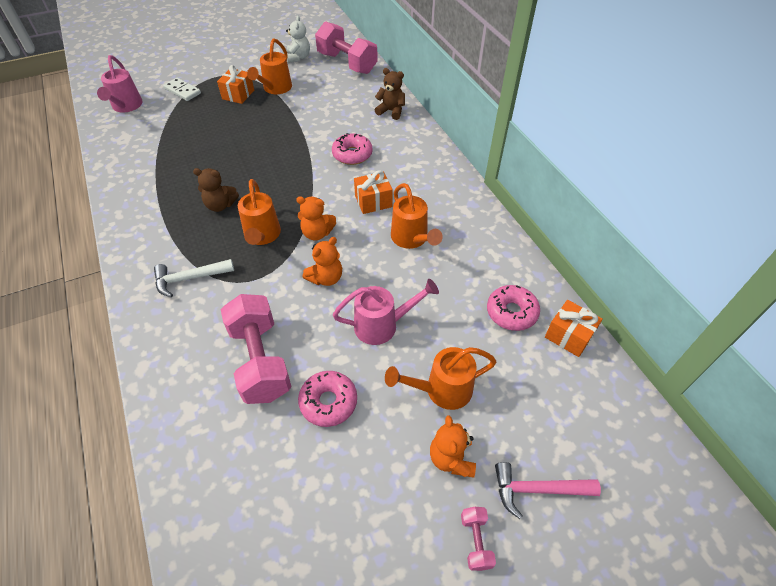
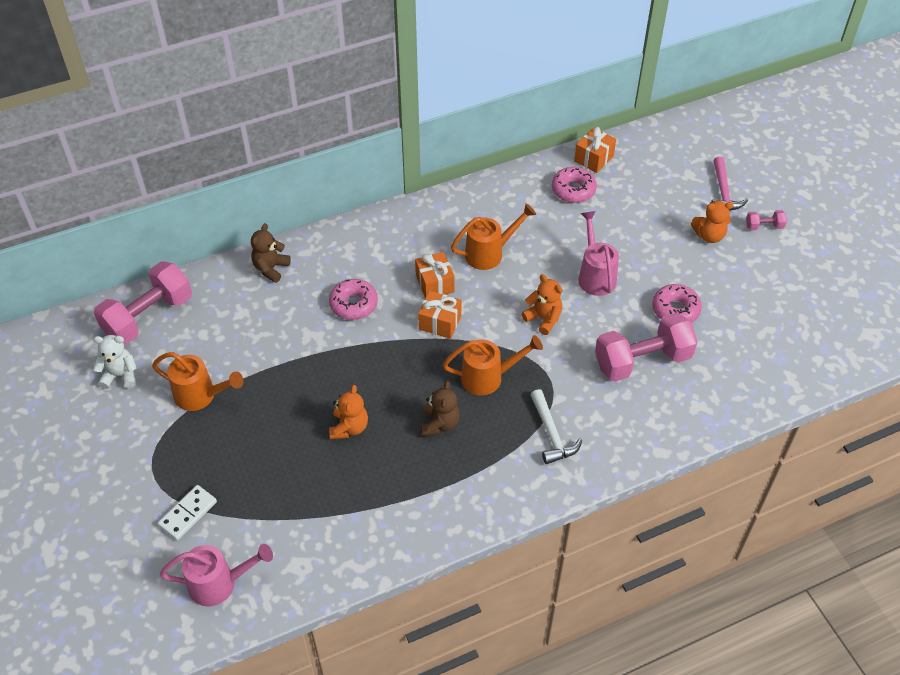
camera: 90 degrees left, 0 degrees up
(238, 94) = (209, 439): orange gift -> orange gift (440, 322)
(317, 233) = (483, 329): orange teddy bear -> orange teddy bear (349, 427)
(442, 390) = (654, 238): orange watering can -> none

